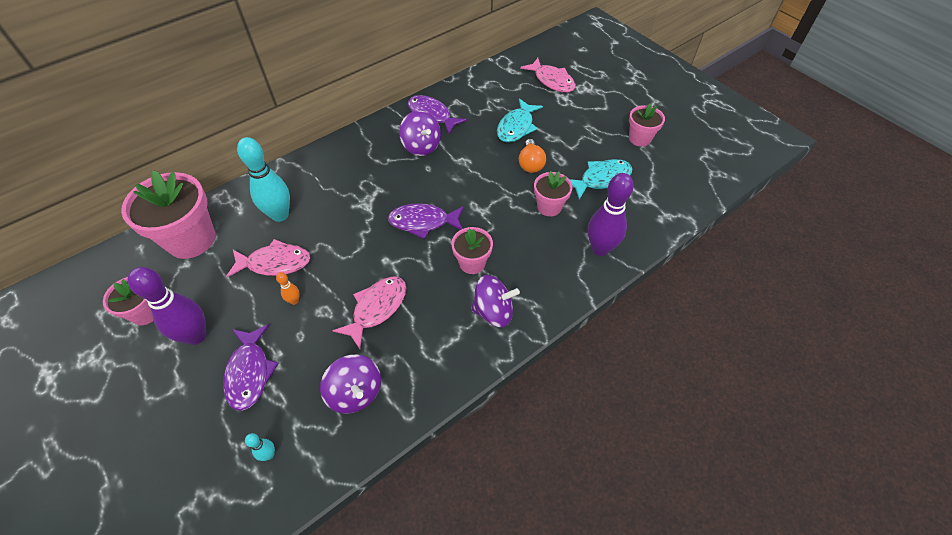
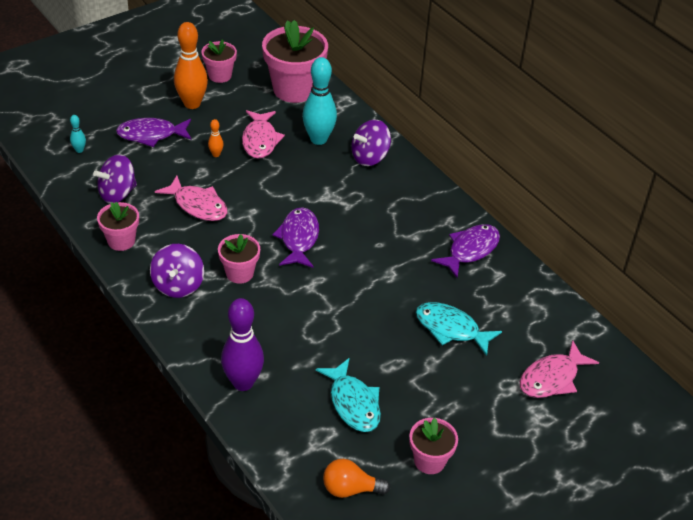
camera: 90 degrees right, 10 degrees down
(196, 336) = (192, 104): purple bowling pin -> orange bowling pin
(421, 146) = (415, 240): purple spinning top -> purple spinning top (370, 157)
(530, 164) = (383, 335): orange light bulb -> orange light bulb (350, 489)
(549, 207) = (311, 345): pink flower pot -> pink flower pot (121, 241)

